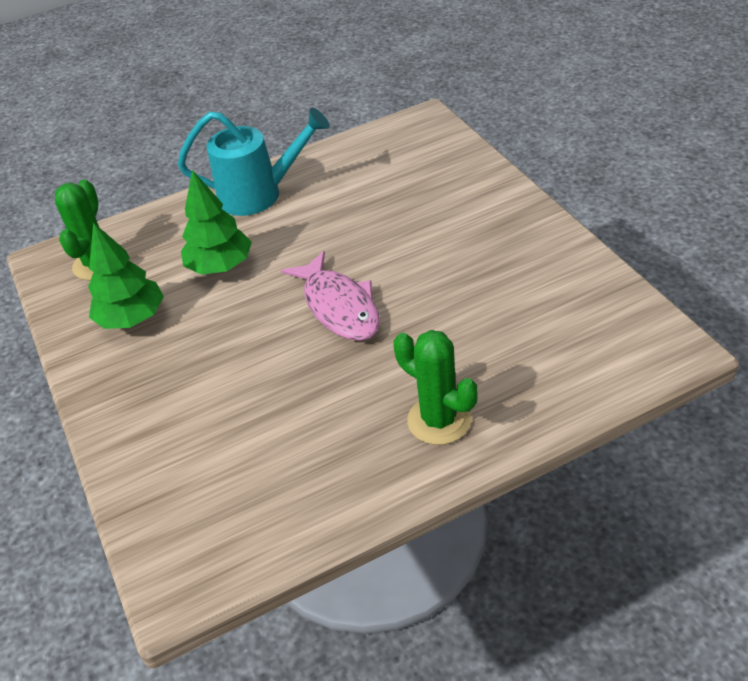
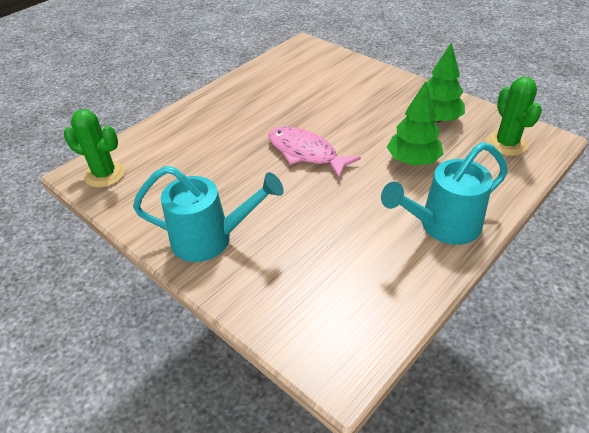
camera: 155 degrees right, 0 degrees up
(439, 420) = (215, 112): green cactus -> green cactus (105, 174)
(499, 225) = (210, 239): none -> turquoise watering can

